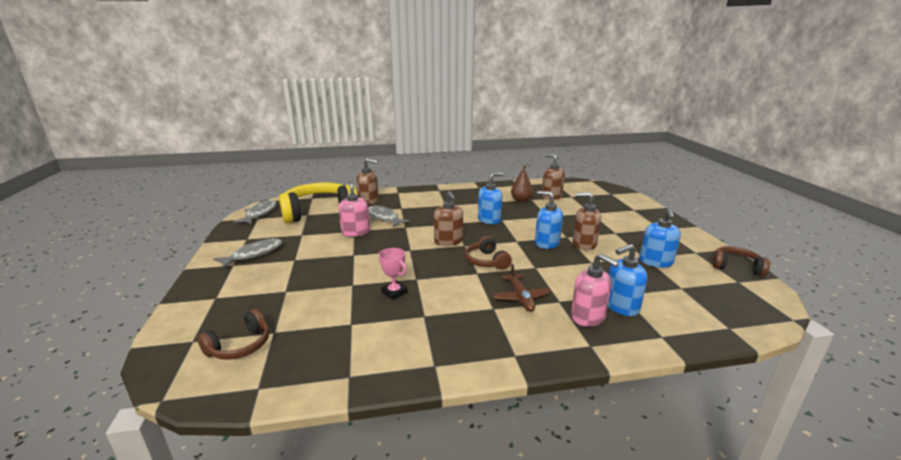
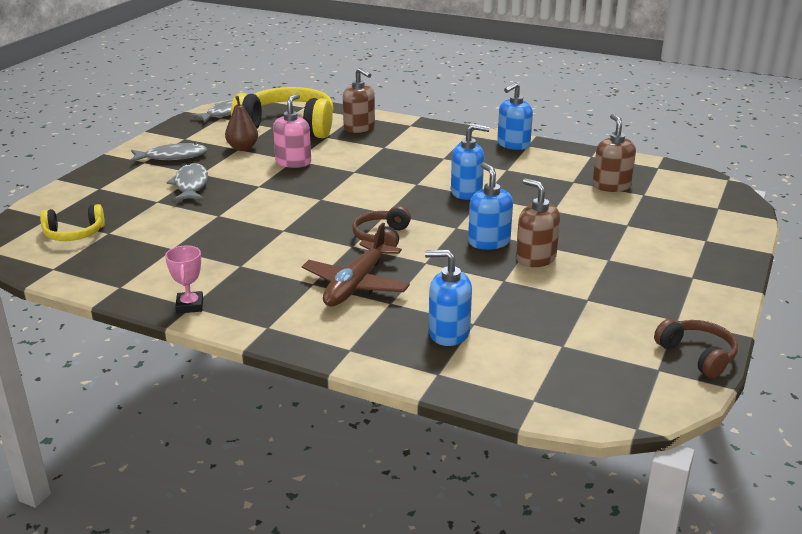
camera: 35 degrees right, 5 degrees up
(240, 346) = (74, 234): brown headphones -> yellow headphones
(383, 218) = (346, 154): grey fish -> grey fish (191, 185)
(394, 292) = (244, 235): pink trophy -> pink trophy (190, 306)
(448, 241) = (376, 203): brown soap dispenser -> none
(520, 297) = (356, 284): brown plane -> brown plane, size x1.51
(521, 200) = (555, 179): brown pear -> brown pear (242, 148)
(588, 317) = (393, 327): pink soap dispenser -> none
(656, 262) = (590, 309): blue soap dispenser -> blue soap dispenser (513, 144)

